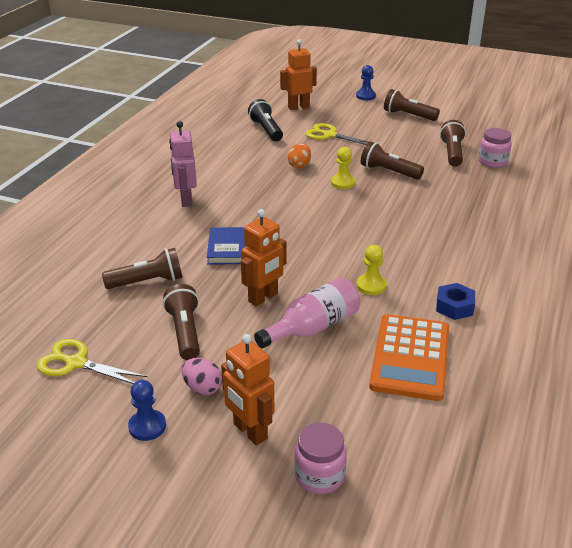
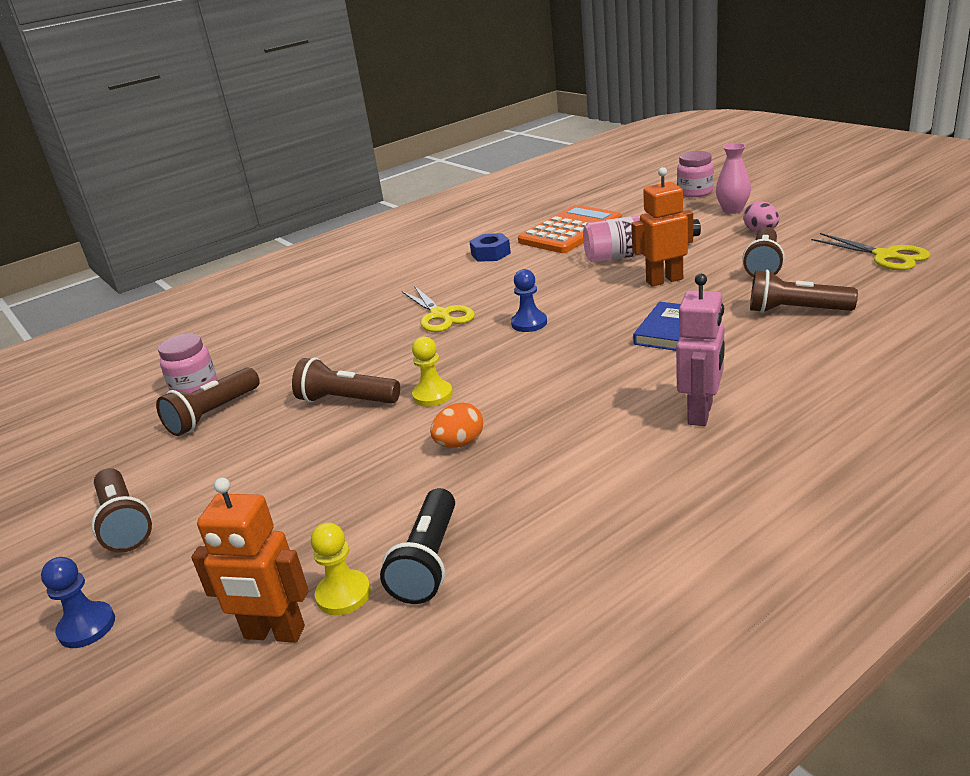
camera: 145 degrees left, 5 degrees down
(147, 426) = (816, 218): blue pawn -> blue pawn (529, 323)
(249, 431) = (732, 210): orange robot -> pink vase
(329, 135) = (327, 507): yellow scissors -> yellow scissors (440, 315)
(371, 286) = (544, 276): yellow pawn -> yellow pawn (343, 594)
(389, 172) = (346, 400): brown flashlight -> brown flashlight turned 135 degrees clockwise

